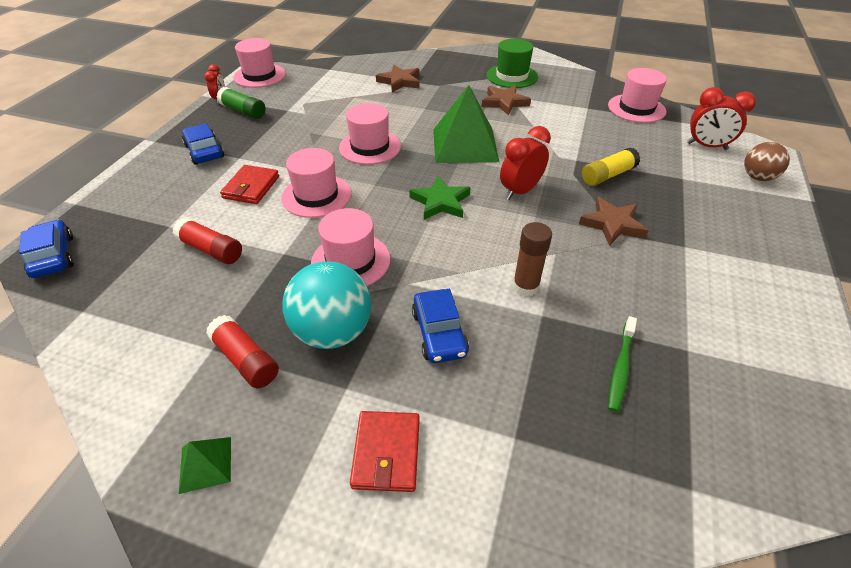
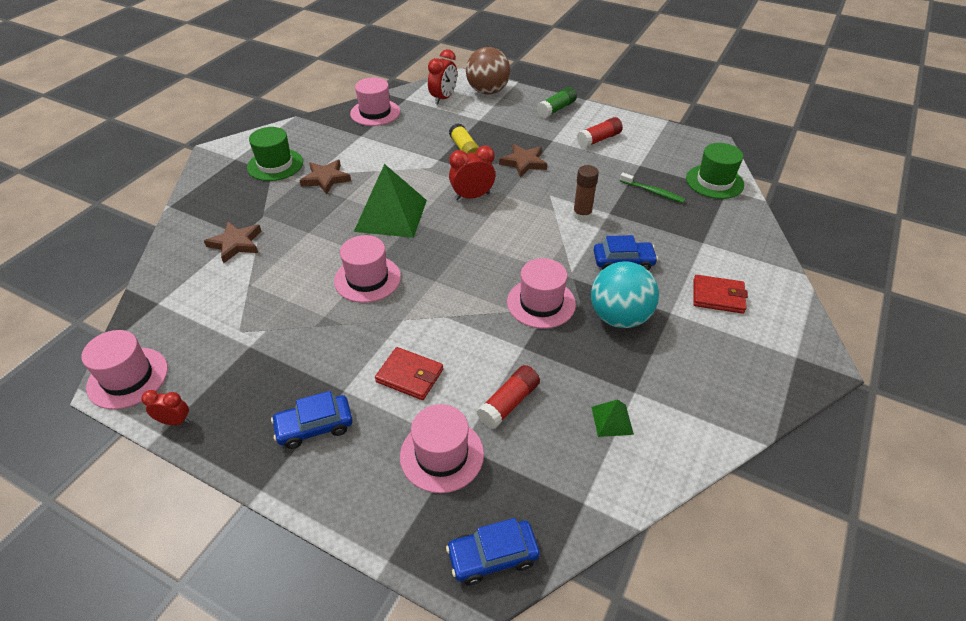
camera: 80 degrees left, 0 degrees up
(205, 464) = (735, 387): green pyramid -> green pyramid (612, 420)
(243, 111) = (228, 392): green glue stick -> green glue stick (556, 109)
(245, 360) = (646, 369): red glue stick -> red glue stick (599, 139)
(316, 196) = (441, 323): pink hat -> pink hat (442, 455)
(440, 202) = (474, 242): green star -> none
(520, 191) = (472, 196): red clock -> red clock turned 105 degrees clockwise
(706, 467) = (714, 181): none -> green hat
(757, 177) = (487, 91): brown ball -> brown ball, size x1.65

